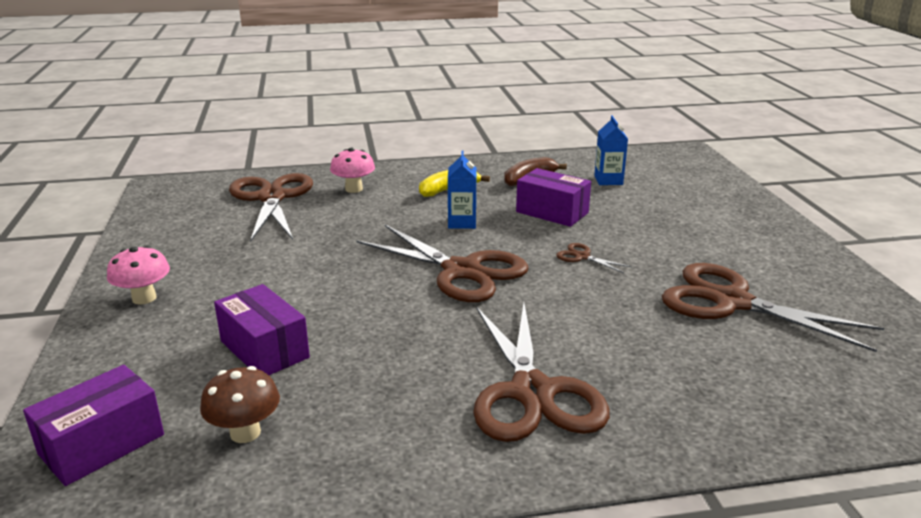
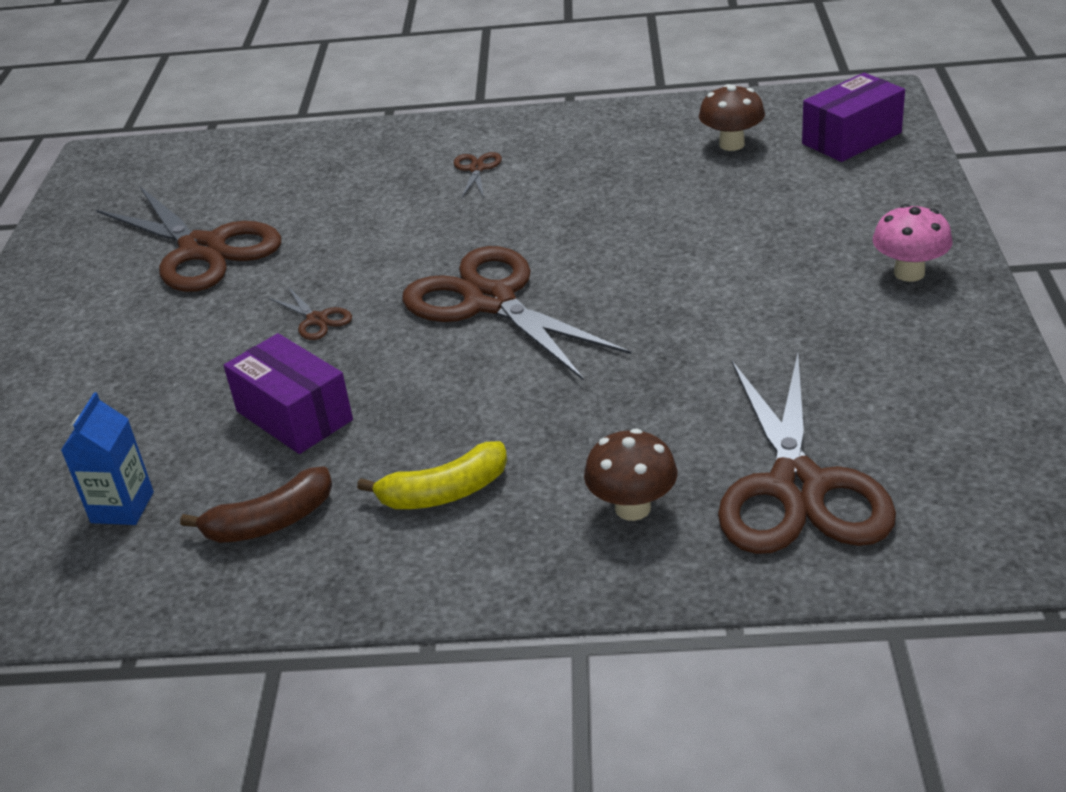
camera: 165 degrees left, 10 degrees up
(264, 349) = (733, 209): purple box -> none
(354, 189) = (632, 508): pink mushroom -> brown mushroom
(462, 222) = (454, 397): blue carton -> none
(532, 392) = (477, 169): brown scissors -> brown scissors, size x0.41

